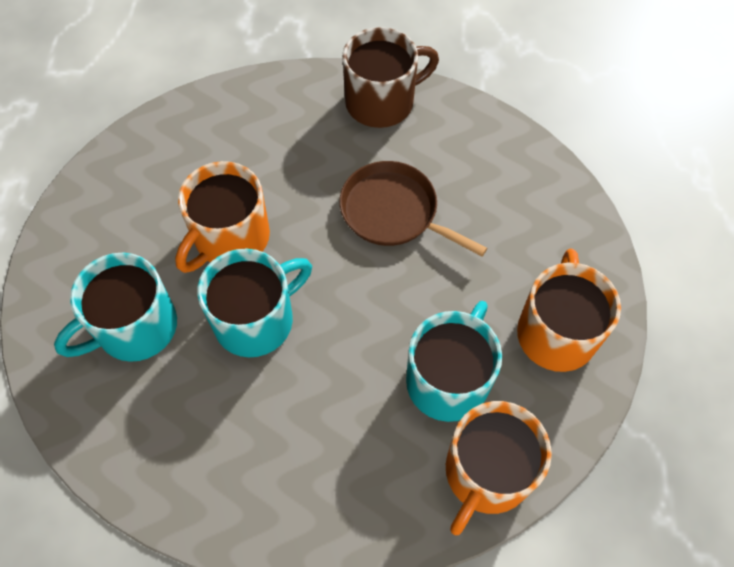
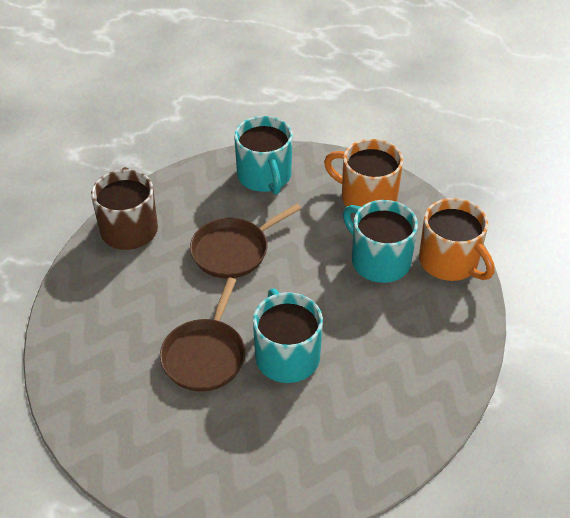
camera: 70 degrees left, 15 degrees down
(135, 327) = (258, 438): turquoise mug -> turquoise mug (264, 176)
(230, 238) = (205, 355): orange mug -> brown pan

